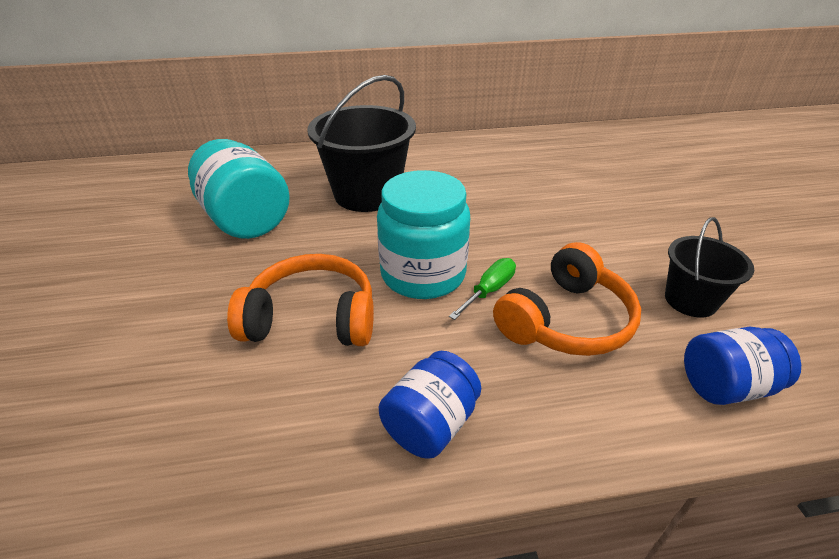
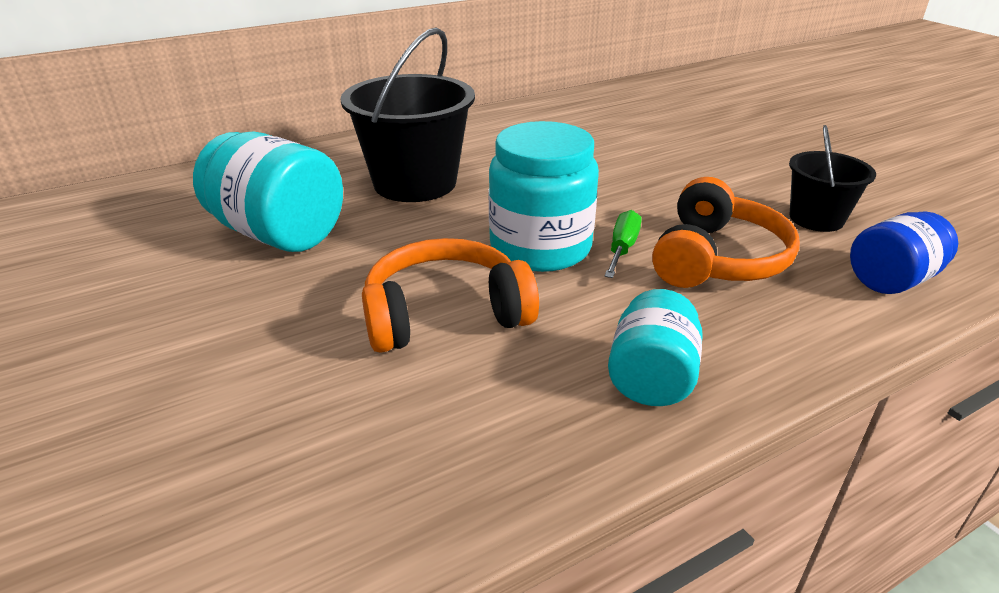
camera: 20 degrees left, 5 degrees down
(430, 424) = (651, 378): blue jar -> turquoise jar

